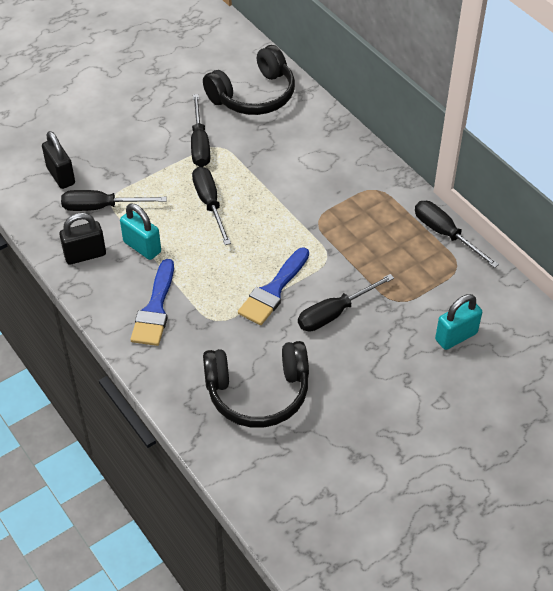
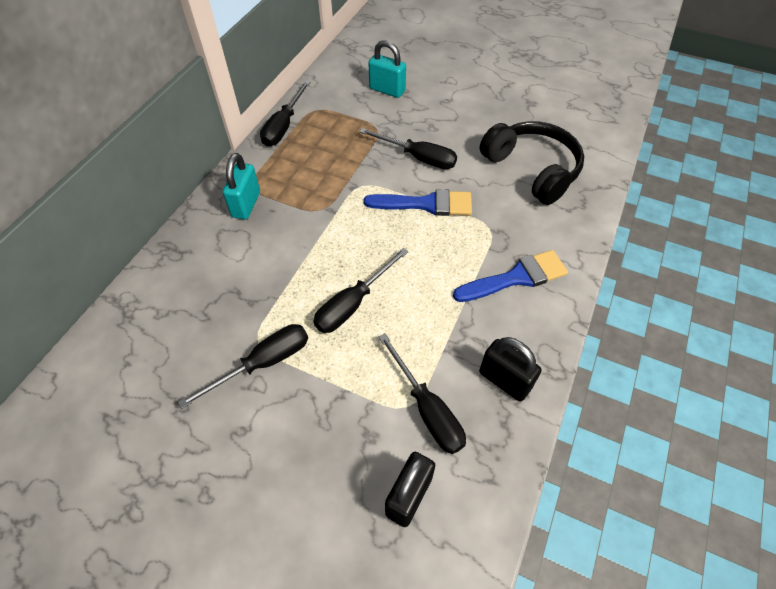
camera: 120 degrees left, 5 degrees up
(142, 247) = (453, 332): turquoise padlock -> turquoise padlock (246, 204)
(254, 95) = (146, 351): black headphones -> none

